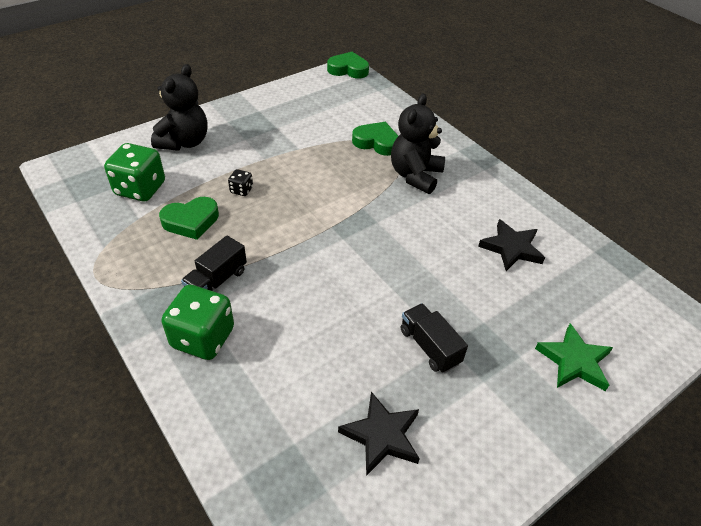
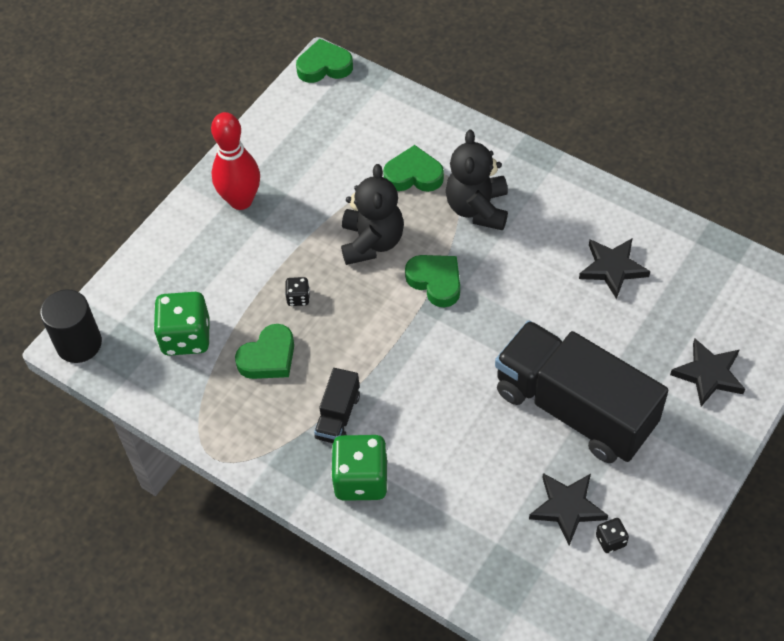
camera: 15 degrees left, 10 degrees up
(62, 169) = (79, 344): none -> black cylinder
(184, 142) = (193, 255): black teddy bear -> black teddy bear (372, 242)
(241, 122) = (241, 200): none -> red bowling pin
(355, 212) = (435, 282): none -> green heart
(412, 487) = (610, 540): none -> black dice
(429, 346) = (574, 409): black truck -> black truck, size x2.29
(574, 361) = (708, 374): green star -> black star

